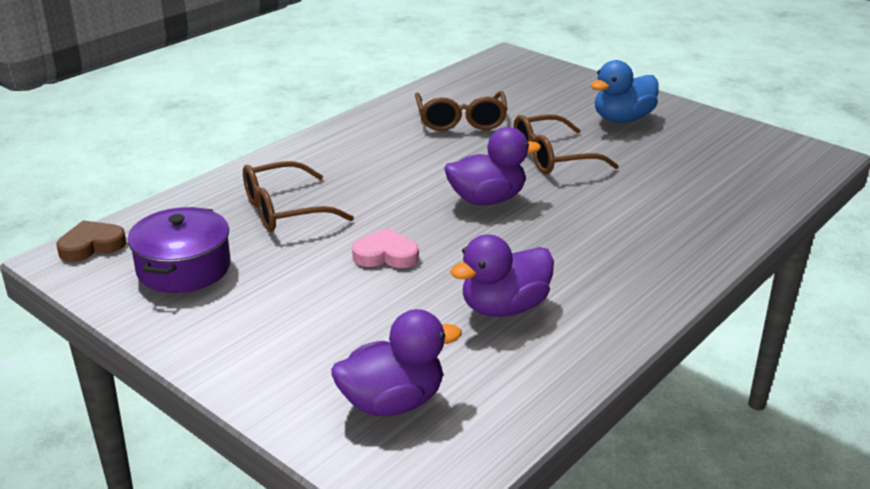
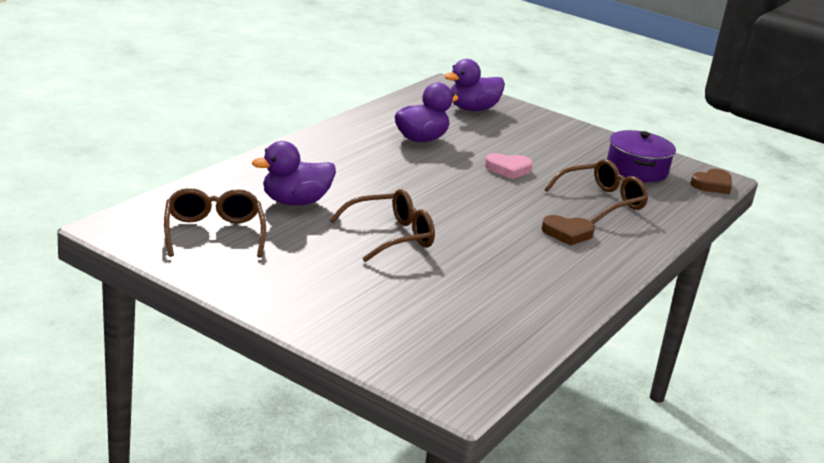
camera: 170 degrees right, 5 degrees down
(358, 167) = (567, 233): none -> brown heart
(461, 121) = (491, 281): brown glasses -> brown glasses (213, 233)
(487, 199) = (445, 202): purple duck -> purple duck (295, 202)
(622, 119) = (311, 278): blue duck -> none

